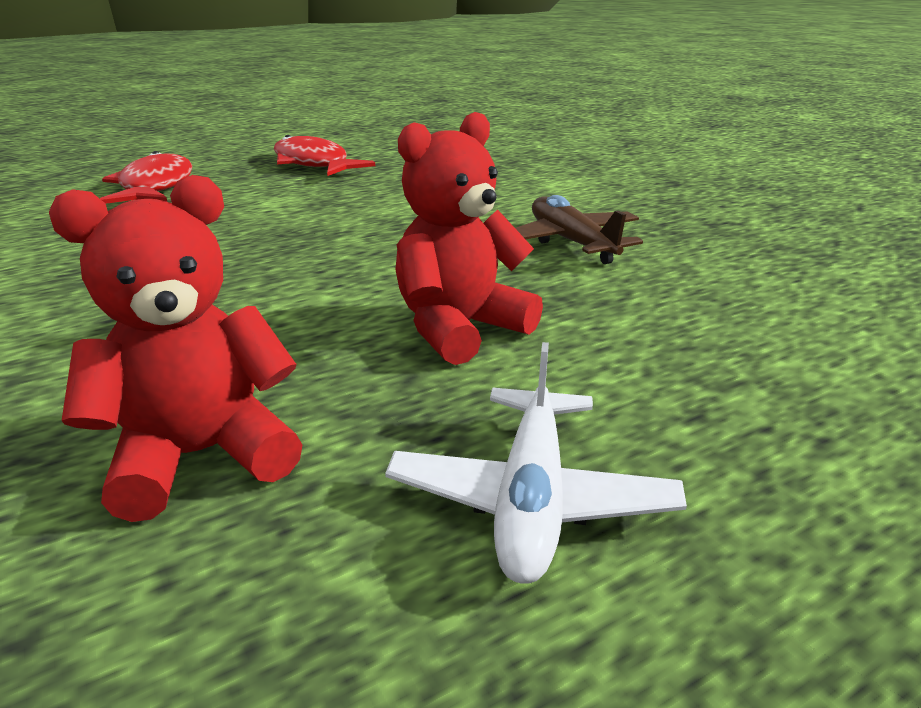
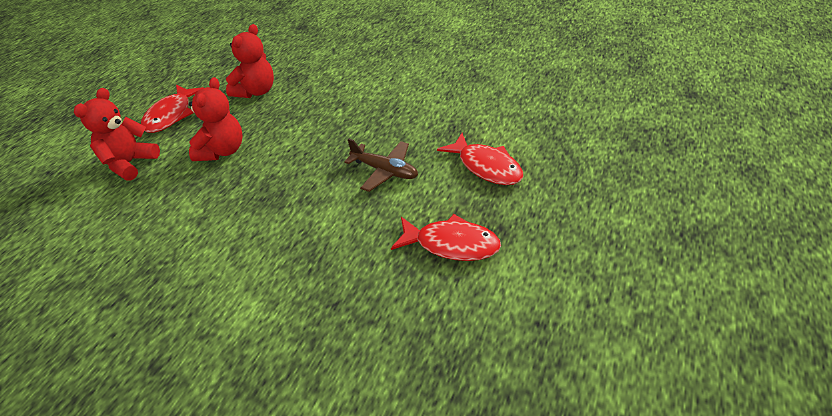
camera: 145 degrees right, 15 degrees up
(531, 498) = (171, 115): white plane -> red fish
(571, 242) = (204, 228): brown plane -> brown plane (384, 171)
(702, 386) = (129, 163): none -> red teddy bear

